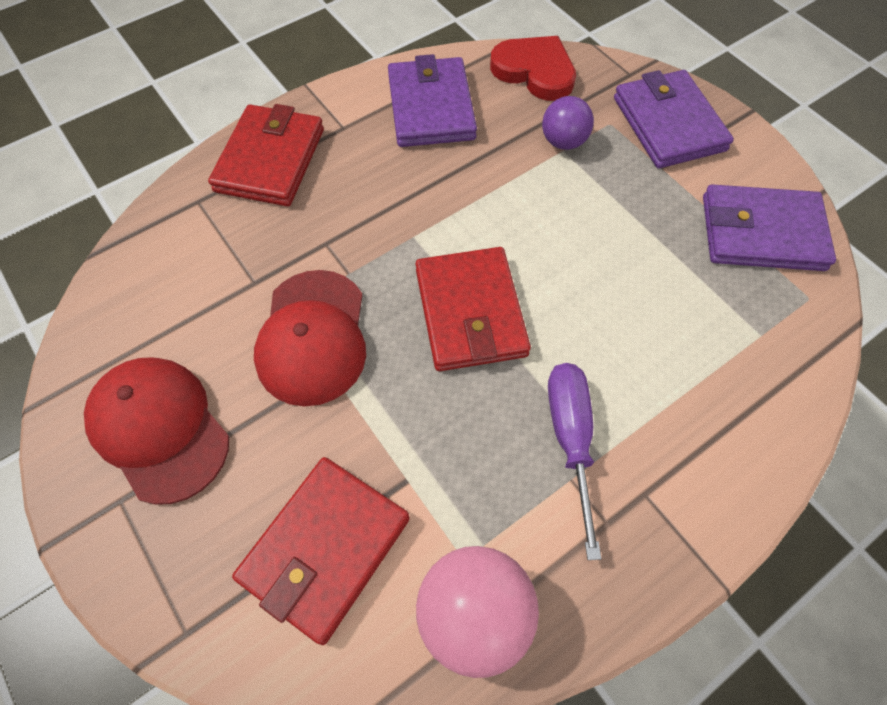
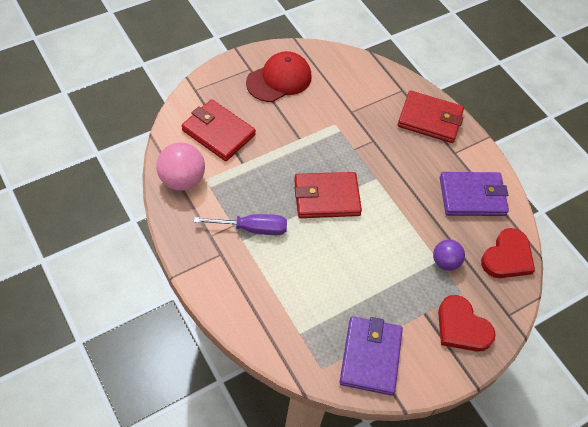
camera: 90 degrees right, 5 degrees down
(313, 337) = (318, 133): red cap -> none
(669, 124) = (462, 327): purple wallet -> red heart

